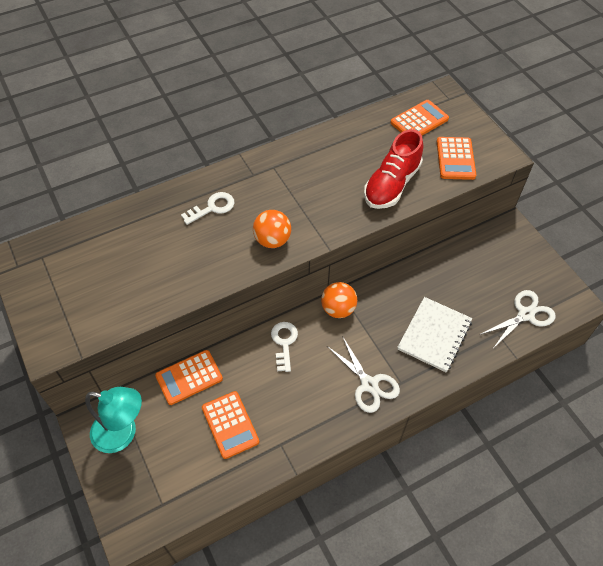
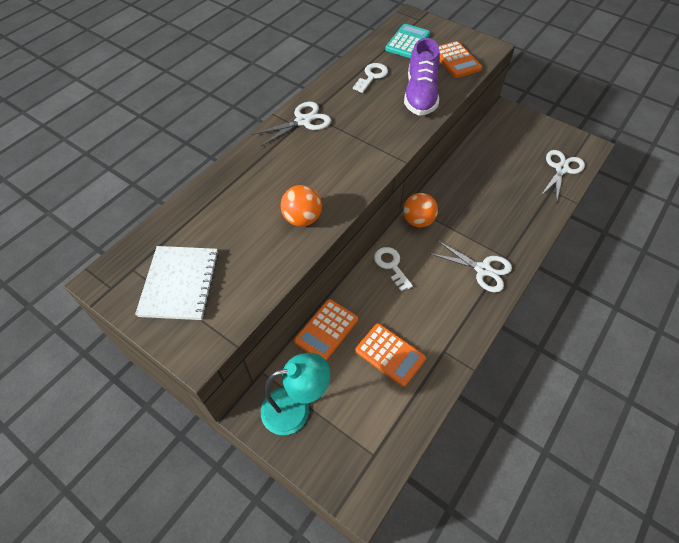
camera: 25 degrees left, 0 degrees up
(212, 208) = (278, 165): white key -> white key (372, 76)
(262, 172) = (303, 121): none -> white scissors
(272, 240) = (351, 172): orange ball -> orange ball (302, 218)
(391, 185) = (420, 95): red shoe -> purple shoe
(419, 121) = (407, 42): orange calculator -> turquoise calculator
(434, 335) = (506, 210): white notebook -> white notebook (180, 284)

